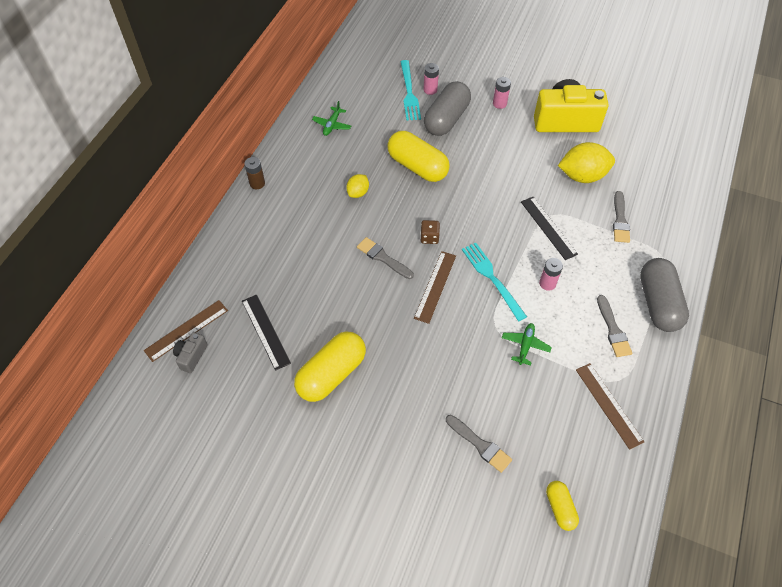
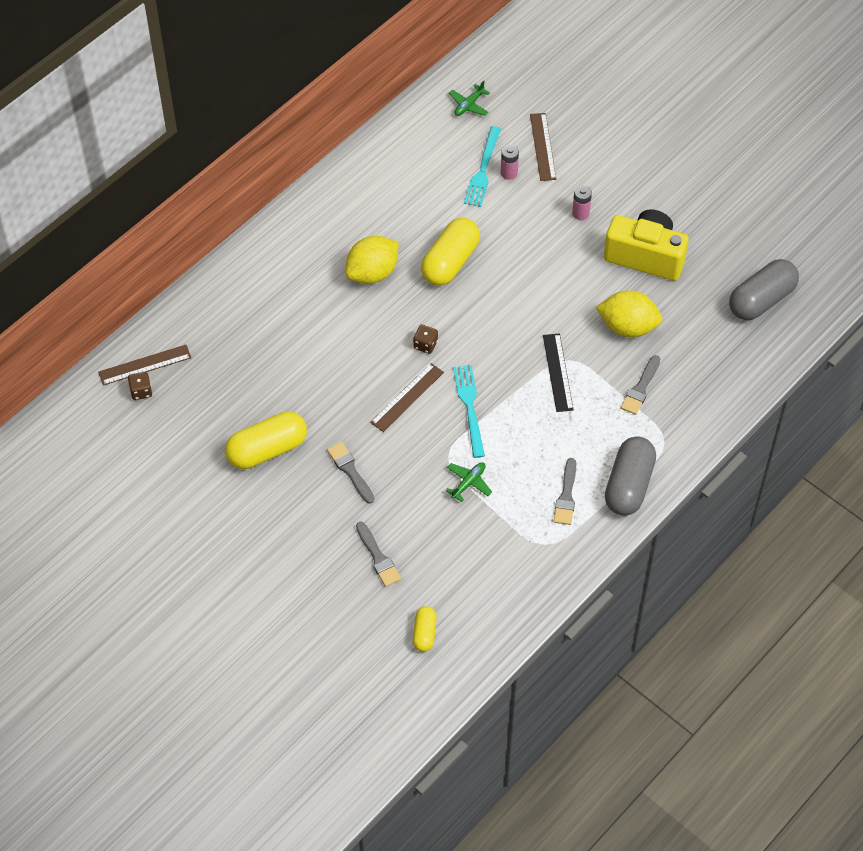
camera: 20 degrees right, 0 degrees up
(191, 356) = (141, 391): grey camera -> brown dice
(257, 183) = (270, 231): brown battery -> none
(265, 331) = (220, 390): black ruler -> none
(332, 125) = (378, 185): green plane -> green plane (469, 105)
(358, 193) = (372, 273): yellow lemon -> yellow lemon, size x1.87
(383, 258) = (367, 351): grey brush -> grey brush (350, 471)
(417, 166) = (450, 262): yellow capsule -> yellow capsule turned 60 degrees clockwise
(446, 119) = (510, 215): grey capsule -> grey capsule (761, 300)
(547, 283) = (524, 430): pink battery -> none
(609, 405) = (521, 563): brown ruler -> brown ruler (543, 146)

